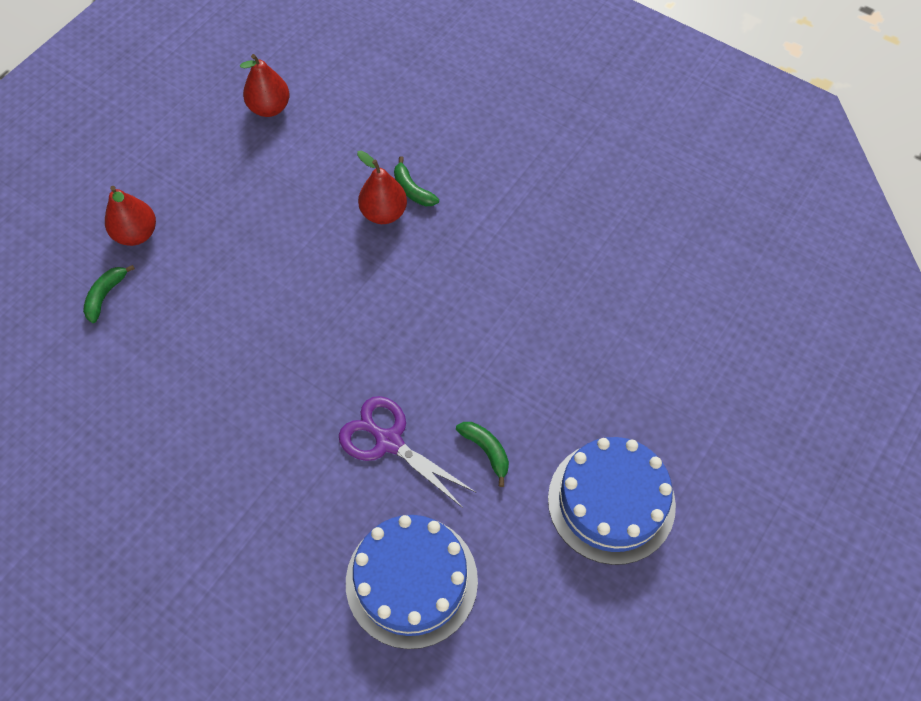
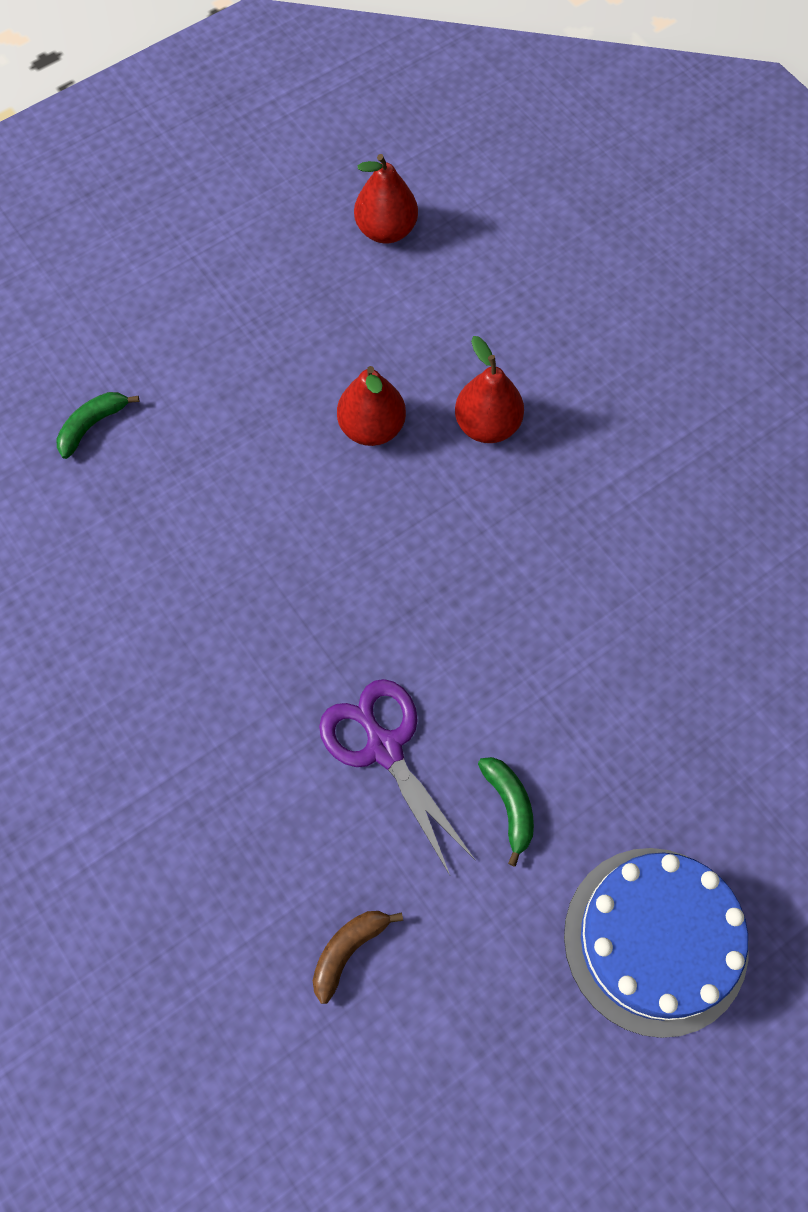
camera: 20 degrees right, 5 degrees up
(136, 234) = (158, 354): red pear -> red pear (372, 428)
(411, 581) = (348, 950): blue cake -> brown banana
(412, 190) = (537, 404): green banana -> none

